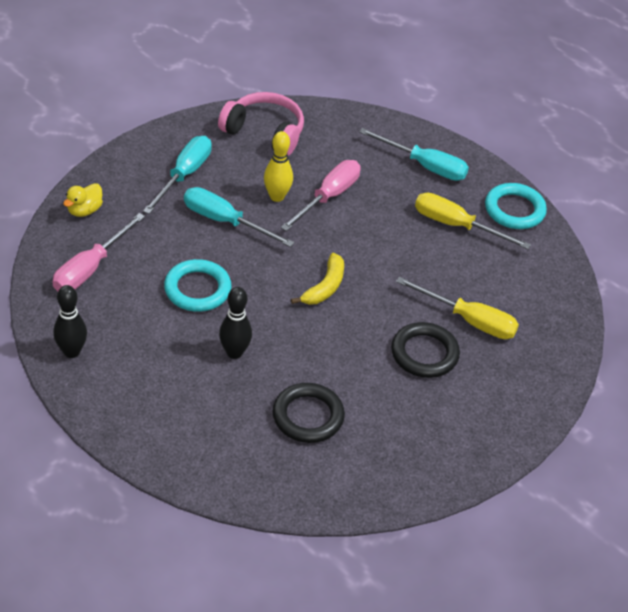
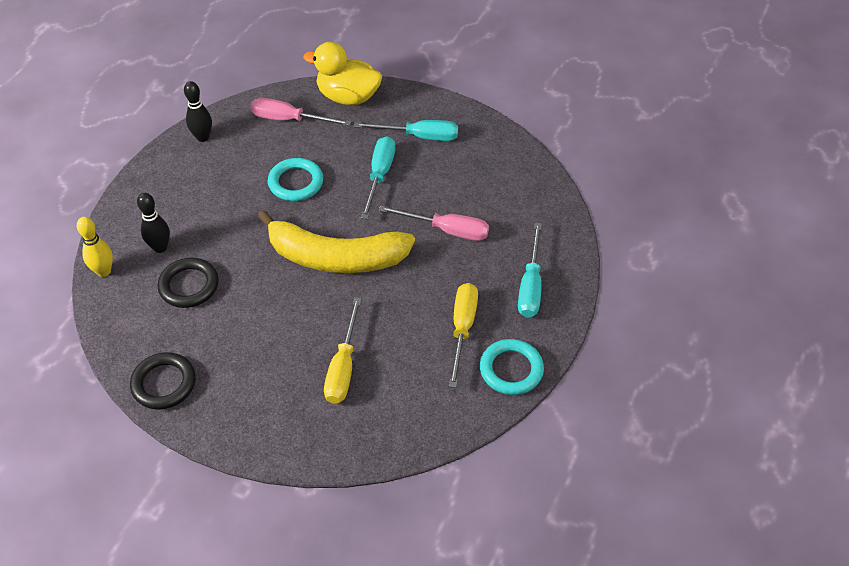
camera: 75 degrees right, 5 degrees up
(84, 210) = (348, 97): yellow duck -> yellow duck, size x2.04
(234, 352) = (238, 223): black bowling pin -> black bowling pin (160, 247)
(264, 132) = (503, 167): pink headphones -> none
(277, 197) = (427, 198): yellow bowling pin -> yellow bowling pin (104, 271)
(325, 287) = (336, 257): yellow banana -> yellow banana, size x2.21
(424, 353) = (288, 344): black ring -> black ring (164, 383)

